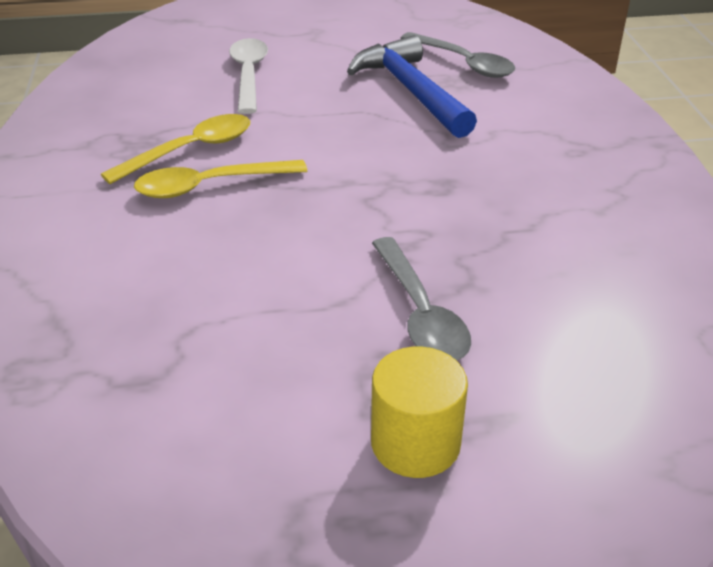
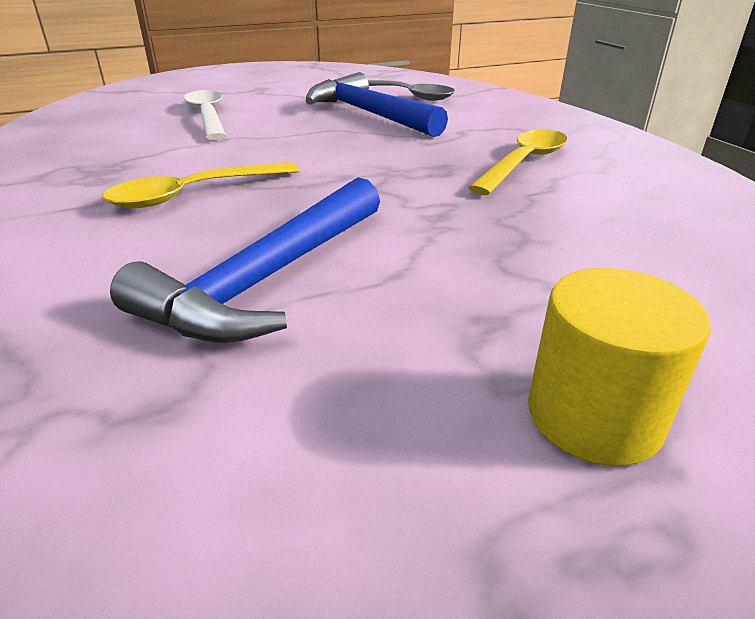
camera: 15 degrees left, 5 degrees down
(190, 150) = (163, 170): yellow spoon -> yellow spoon (524, 163)
(241, 289) = (267, 279): none -> blue hammer
(420, 313) = (494, 271): grey spoon -> none

